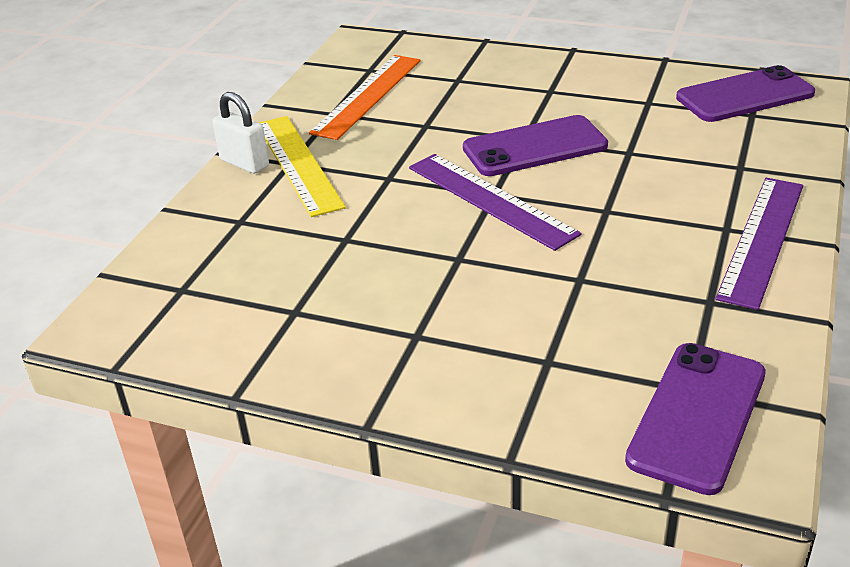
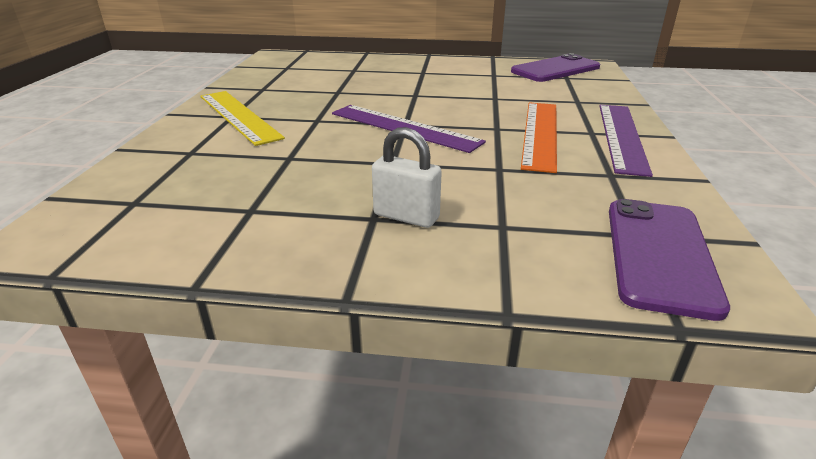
camera: 15 degrees left, 5 degrees down
(244, 163) = (192, 118): white padlock -> white padlock (406, 216)
(367, 95) = (288, 79): orange ruler -> orange ruler (540, 134)
(535, 147) = (425, 99): purple phone -> none

